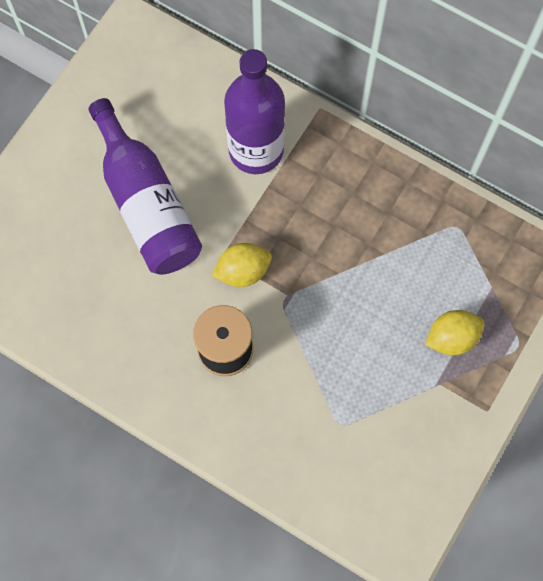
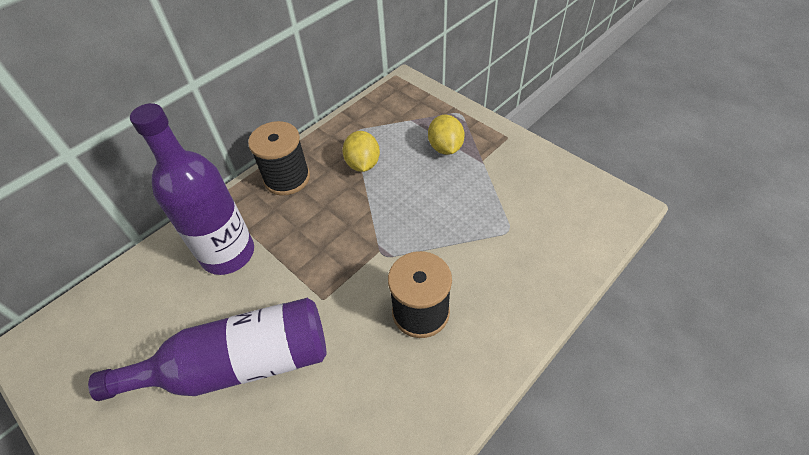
camera: 75 degrees left, 20 degrees down
(243, 271) = (345, 283): yellow lemon -> yellow lemon (363, 164)
(365, 172) = (287, 178): none -> black spool

